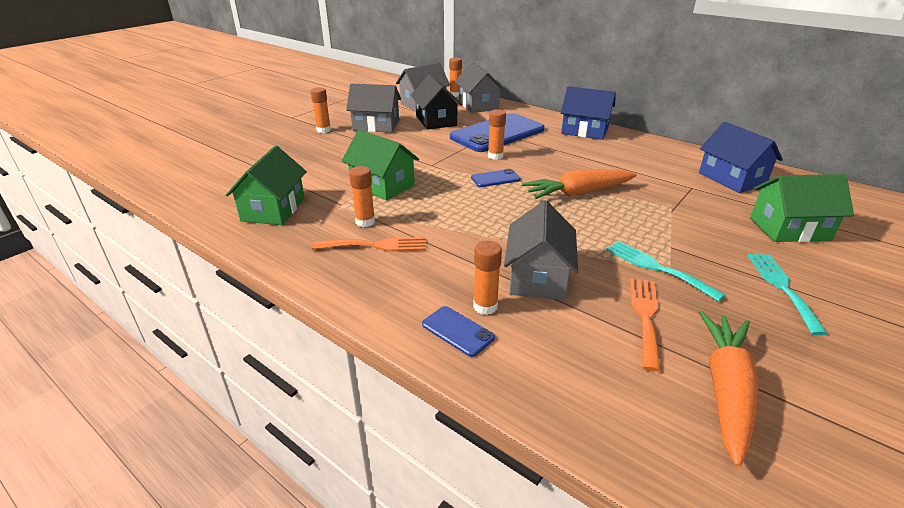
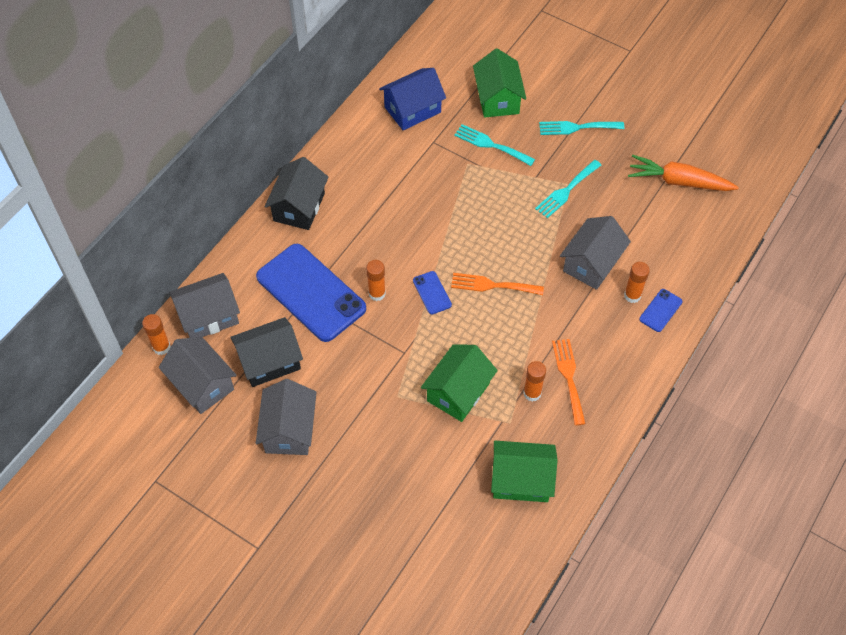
camera: 95 degrees left, 25 degrees up
(323, 130) = (308, 490): orange glue stick -> none
(538, 277) = (591, 263): grey house -> grey house turned 60 degrees counterclockwise
(578, 193) = (455, 227): orange carrot -> none
(584, 131) = (299, 207): blue house -> black house
(645, 316) = (623, 207): orange fork -> orange fork (492, 285)
(707, 219) = (490, 145): none -> turquoise fork

